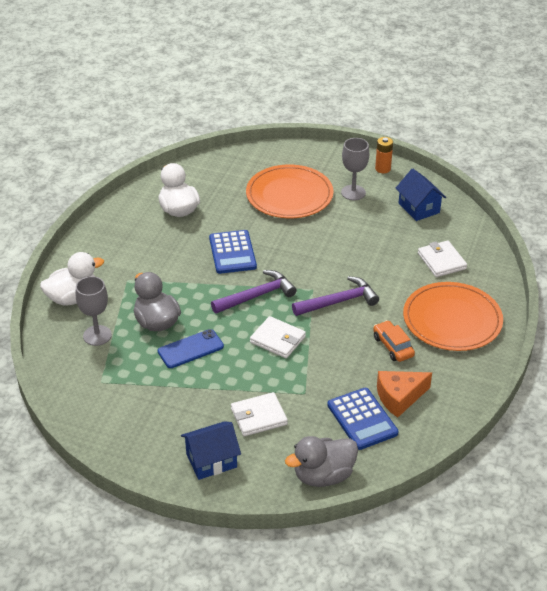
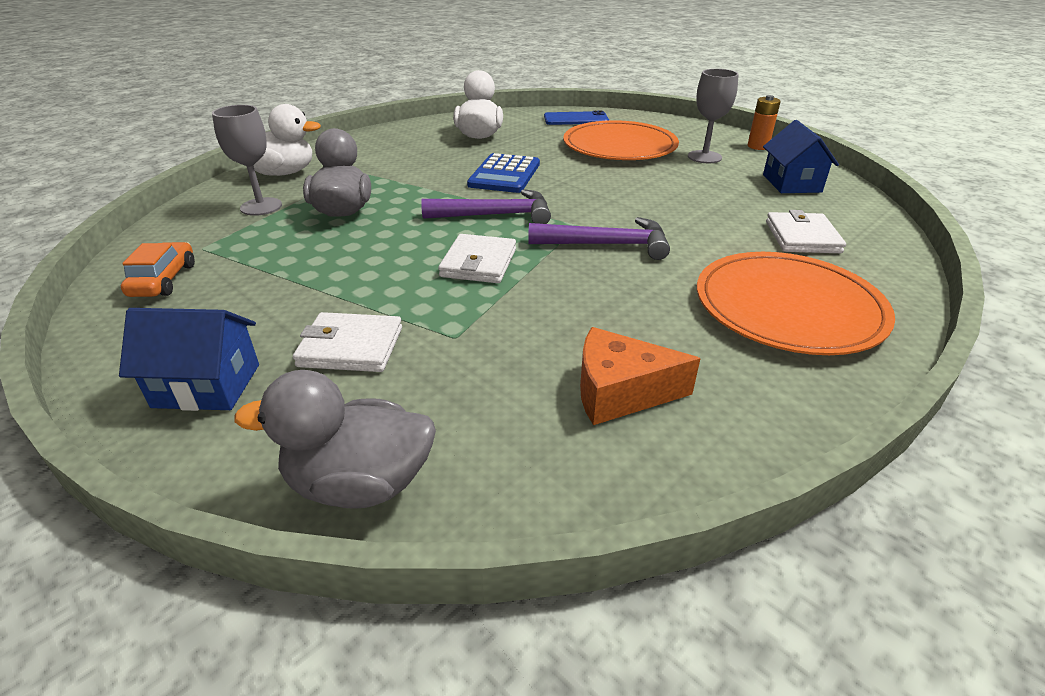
camera: 25 degrees right, 5 degrees down
(190, 349) = (351, 244): blue phone -> blue phone (576, 119)
(278, 339) = (479, 263): white wallet -> white wallet turned 45 degrees clockwise
(362, 419) = (521, 406): blue calculator -> none
(393, 346) = (657, 315): orange car -> orange car (163, 280)

